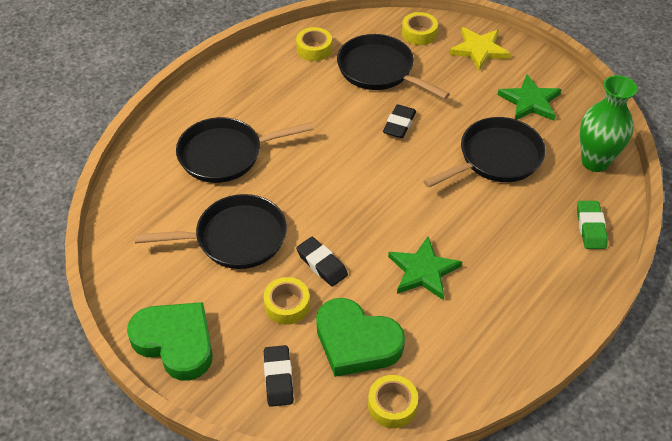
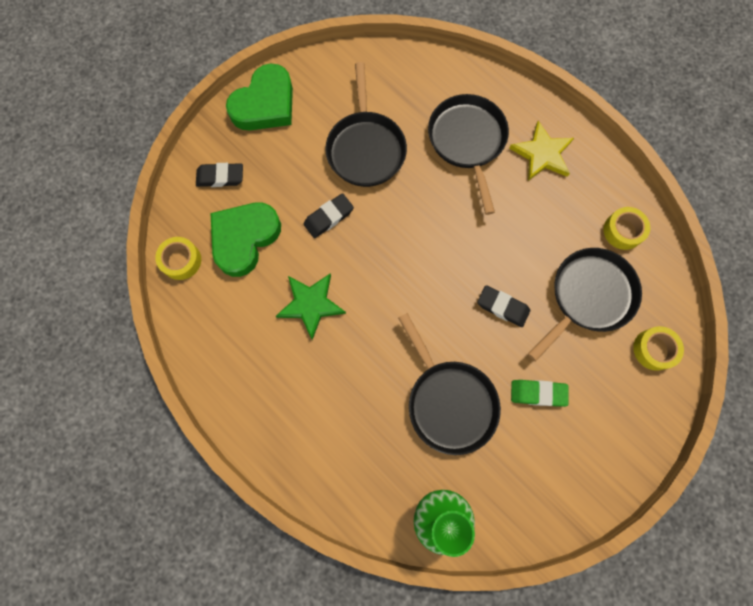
camera: 95 degrees right, 25 degrees up
(287, 305) = (289, 187): yellow tape -> none
(479, 50) = (626, 417): yellow star -> yellow star (542, 154)
(530, 101) = (535, 460): green star -> none
(590, 227) = (345, 481): green eraser -> green eraser (538, 393)

